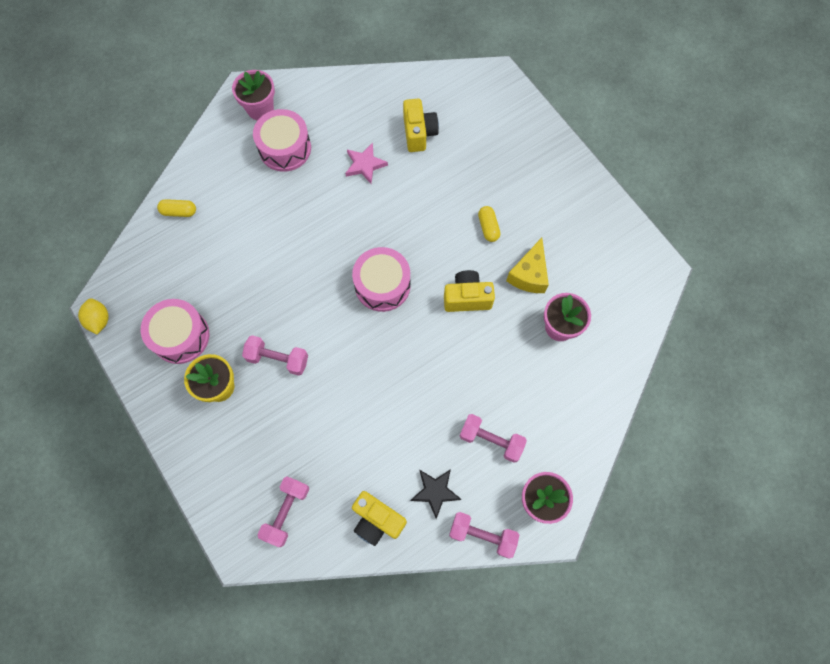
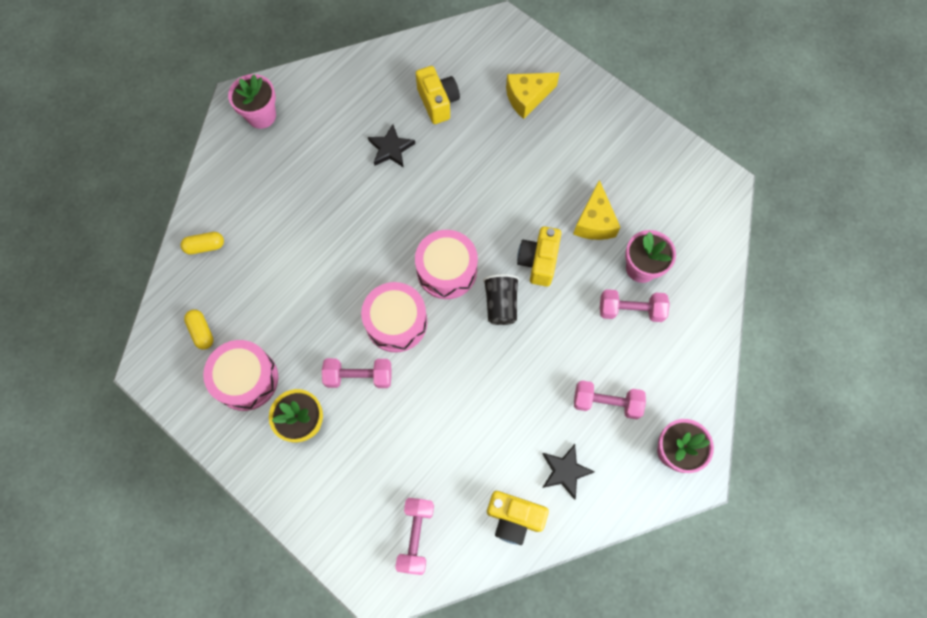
camera: 15 degrees left, 0 degrees up
(99, 320) = (151, 385): yellow lemon -> none
(285, 148) = (300, 151): pink drum -> pink drum (396, 322)
(365, 165) = (391, 149): pink star -> black star
(422, 327) = (501, 304): none -> black cup
(467, 298) = (538, 261): yellow camera -> yellow camera turned 60 degrees counterclockwise
(482, 535) = (626, 503): pink dumbbell -> pink dumbbell (630, 310)
(488, 227) = (538, 183): yellow capsule -> yellow capsule (202, 332)
(500, 147) = (527, 98): none -> yellow cheese

